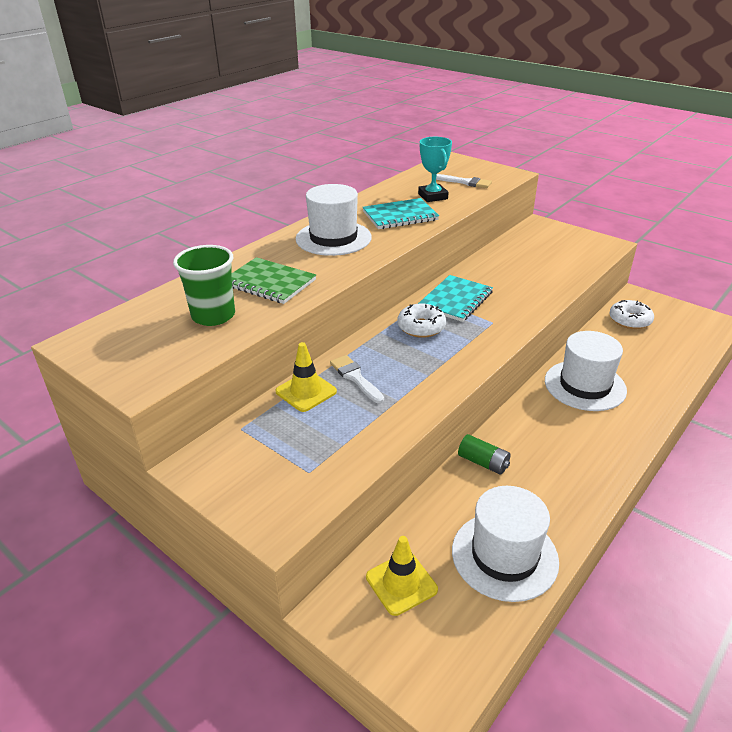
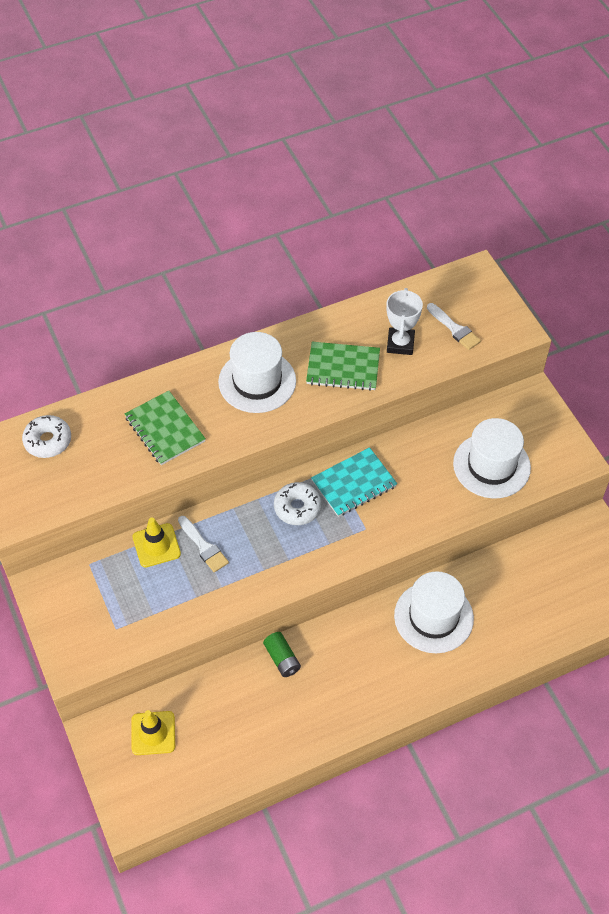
camera: 25 degrees right, 20 degrees up
(213, 316) = (99, 457): green cup -> none
(355, 377) = (204, 546): white brush -> white brush turned 150 degrees clockwise
(400, 216) = (343, 368): turquoise notebook -> green notebook
(433, 196) = (400, 344): turquoise trophy -> white trophy
(504, 555) = (238, 746): white hat -> white hat (491, 465)
(630, 320) = (552, 555): white donut -> white donut (48, 441)

